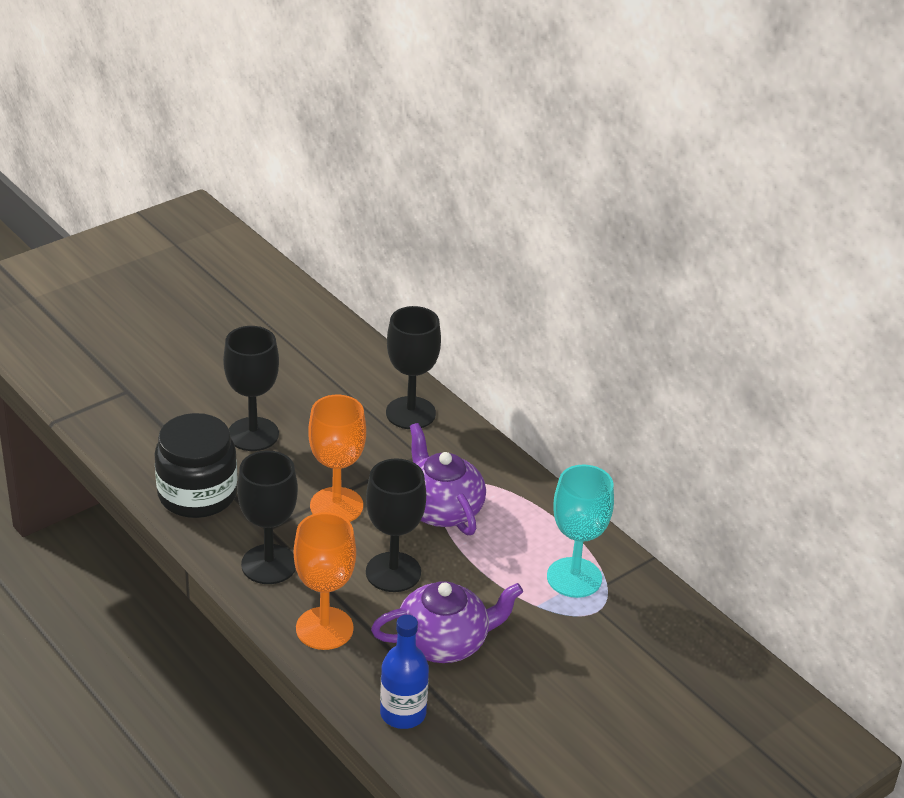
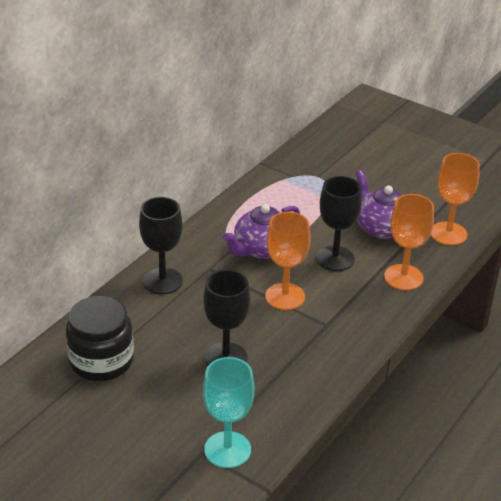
camera: 105 degrees left, 0 degrees up
(197, 494) = (311, 370): black jar -> black jar (101, 361)
(269, 564) = (362, 315): black goblet -> none
(403, 713) = (448, 233): blue bottle -> orange goblet
(574, 577) = (296, 188): turquoise goblet -> turquoise goblet (227, 450)

